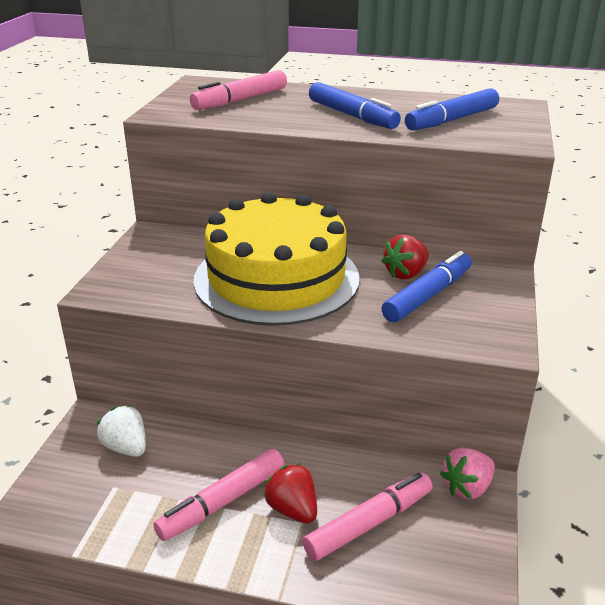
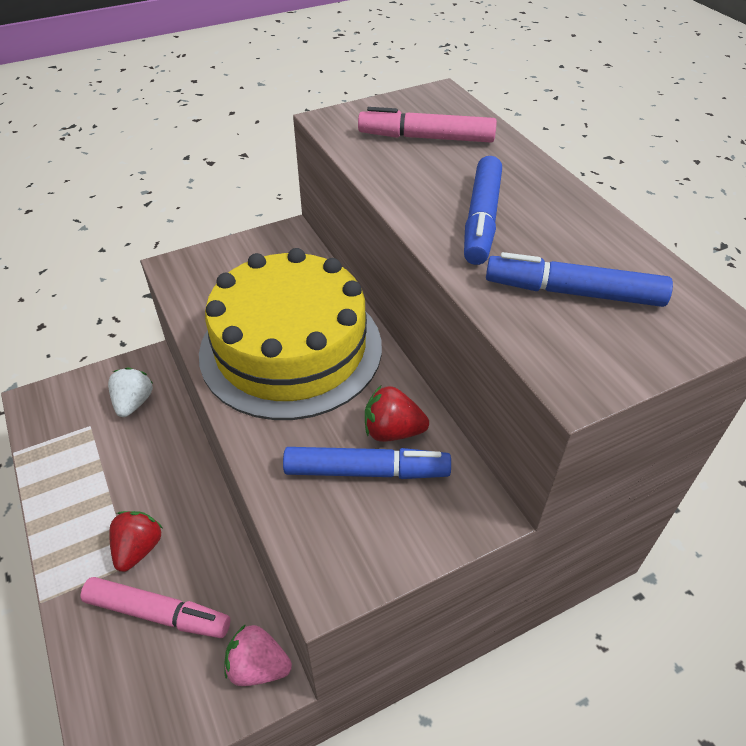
camera: 50 degrees right, 15 degrees up
(222, 502) = (116, 498): pink marker -> none

